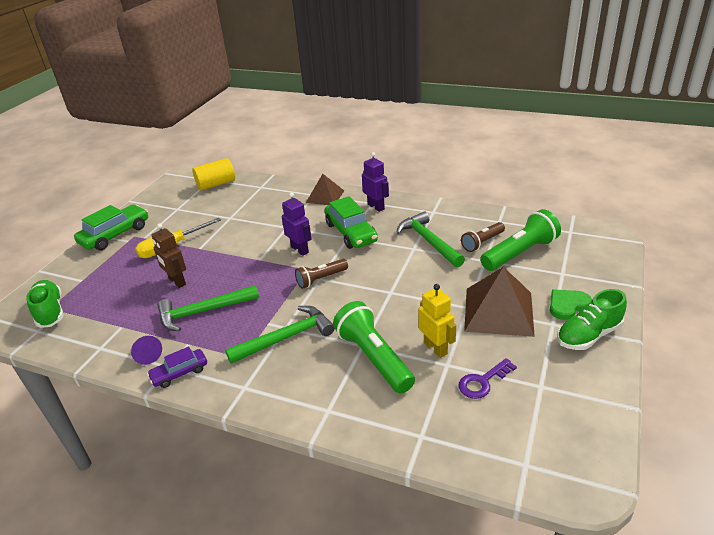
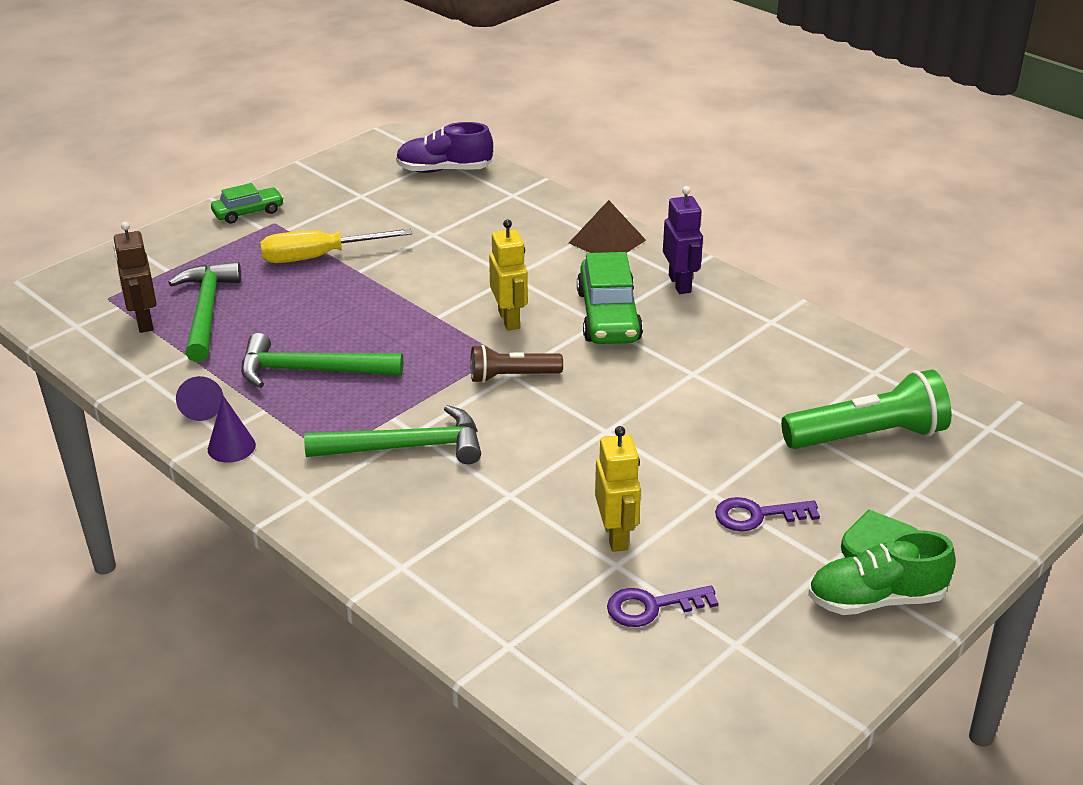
camera: 20 degrees right, 0 degrees up
(50, 311) = (104, 303): green shoe -> none
(115, 235) = (248, 212): green car -> green car, size x0.58
(177, 281) = (298, 313): brown robot -> brown robot (144, 322)
(179, 373) = (231, 447): purple car -> purple cone
(216, 184) = (444, 170): yellow cylinder -> purple shoe
(300, 249) = (509, 319): purple robot -> yellow robot
(374, 358) = (514, 518): green flashlight -> none
(428, 241) = (726, 369): green hammer -> green hammer (206, 311)
(482, 242) = (816, 399): brown flashlight -> none
(498, 311) = (757, 515): brown pyramid -> purple key

